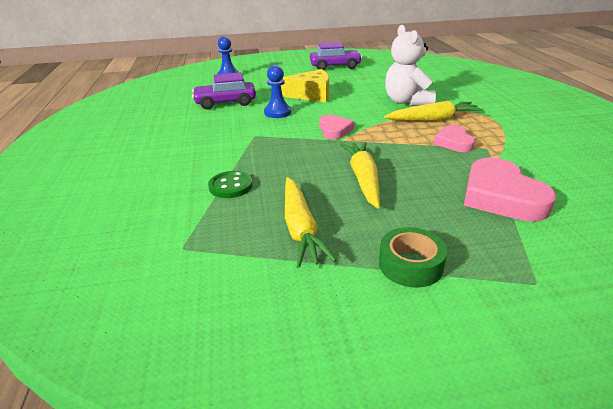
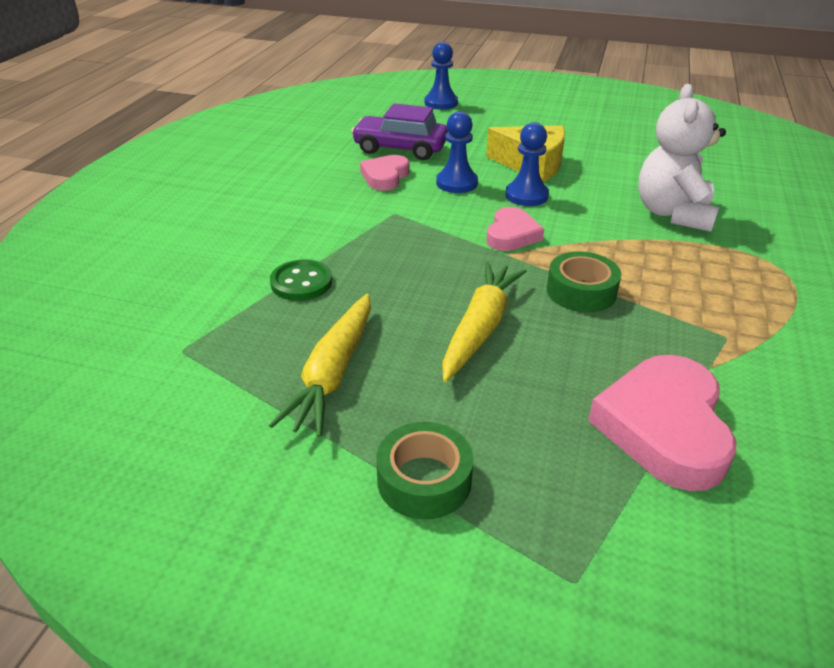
camera: 25 degrees right, 5 degrees up
(323, 110) = (526, 195): none -> blue pawn
(335, 66) = (615, 120): purple car -> none
(398, 147) = (581, 291): none -> green tape
(433, 119) = (686, 258): yellow carrot -> none
(453, 142) = (680, 309): pink heart -> pink heart (385, 177)

